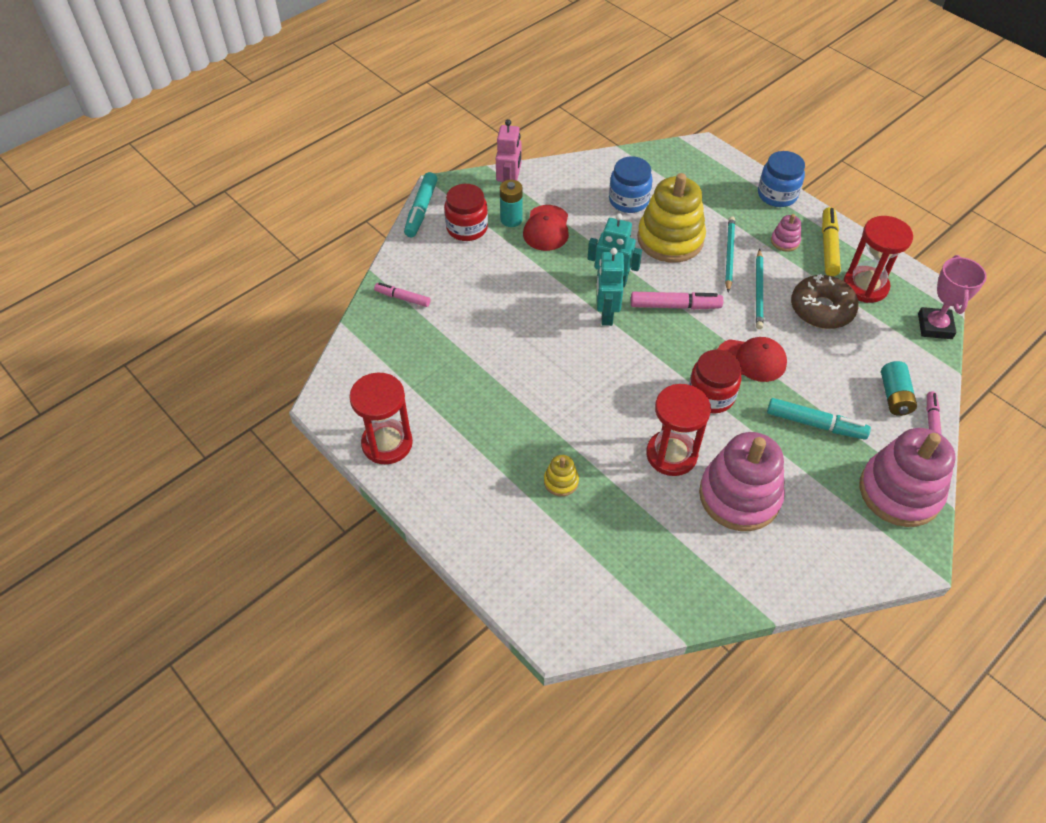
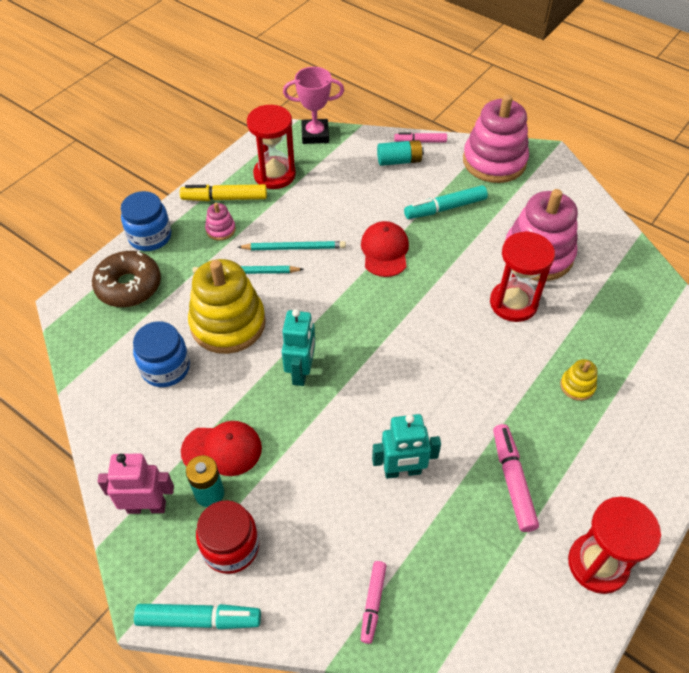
camera: 100 degrees left, 0 degrees up
(606, 314) = (352, 371): turquoise robot -> turquoise robot (402, 471)
(675, 306) = (328, 312): pink marker -> pink marker (512, 481)
(711, 396) = (436, 278): red jar -> none
(815, 424) = (445, 208): turquoise marker -> turquoise marker turned 120 degrees counterclockwise
(821, 309) = (309, 203): brown donut -> brown donut (129, 286)

